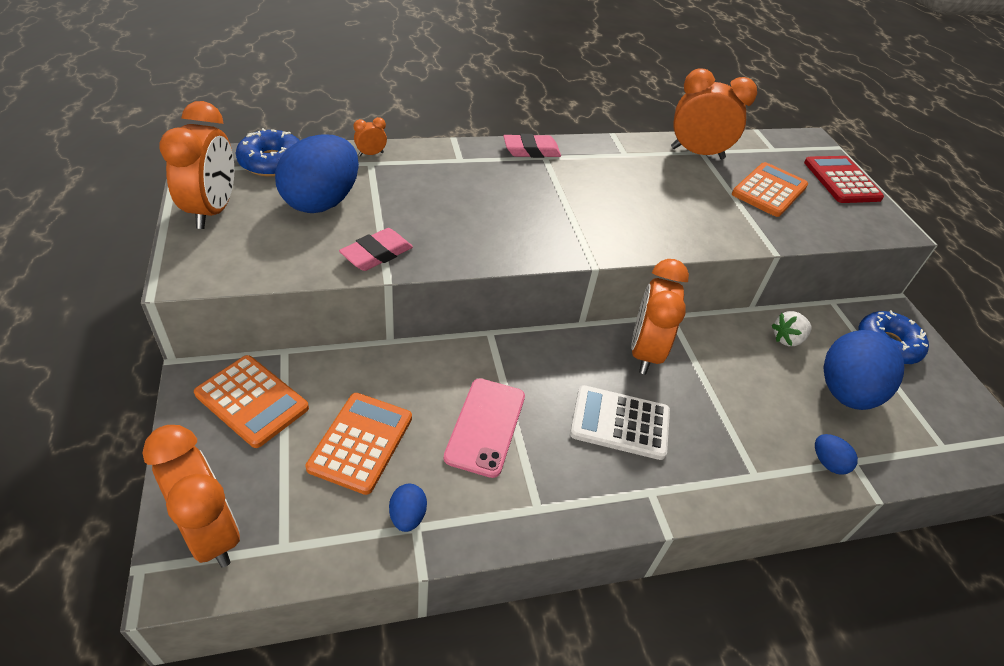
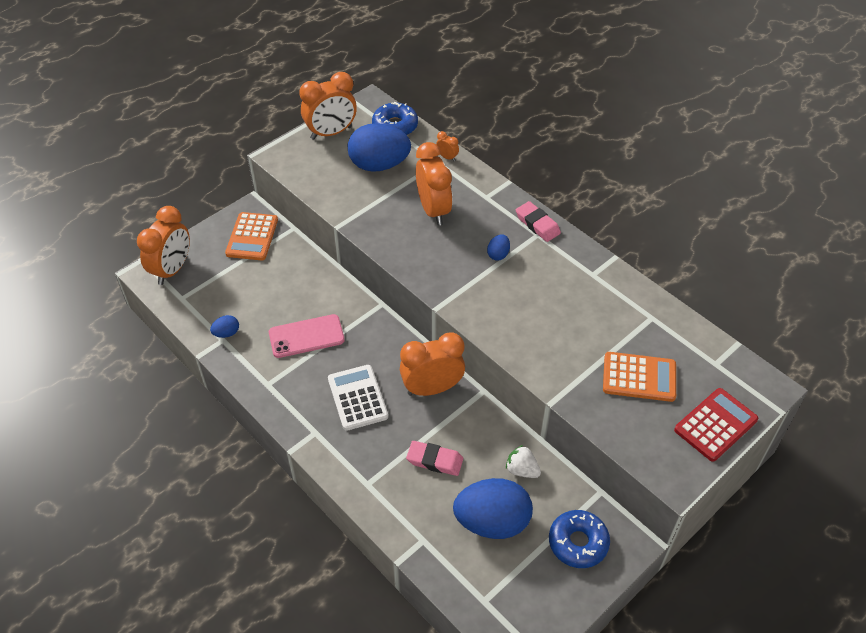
camera: 65 degrees right, 5 degrees up
(361, 442) = (257, 291): orange calculator -> none
(377, 254) = (355, 210): pink eraser -> pink eraser (434, 460)
(697, 153) = (645, 315): orange clock -> orange clock (433, 210)
(828, 463) = (409, 524): blue egg -> blue egg (498, 254)

